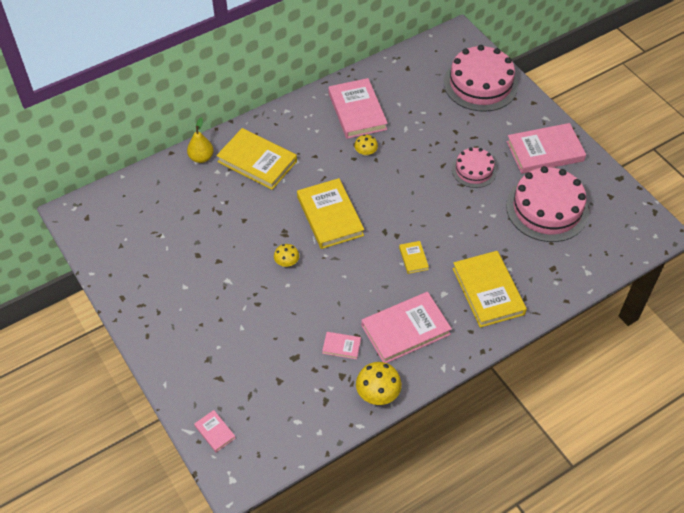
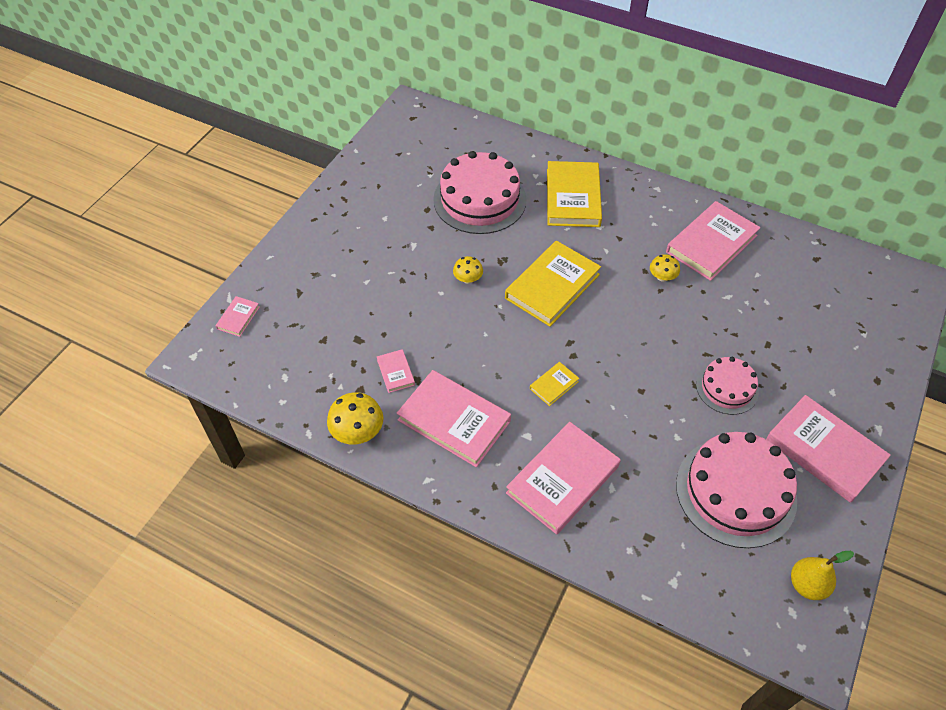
camera: 60 degrees right, 0 degrees up
(201, 158) = (542, 156): yellow pear -> yellow pear (807, 585)
(480, 84) = (864, 337): pink cake -> pink cake (479, 199)
(488, 291) = (562, 479): yellow book -> pink book

